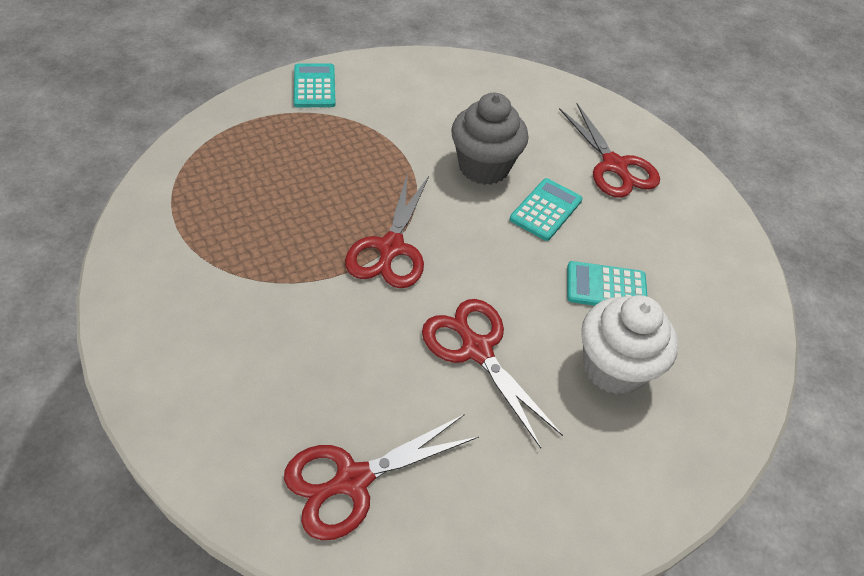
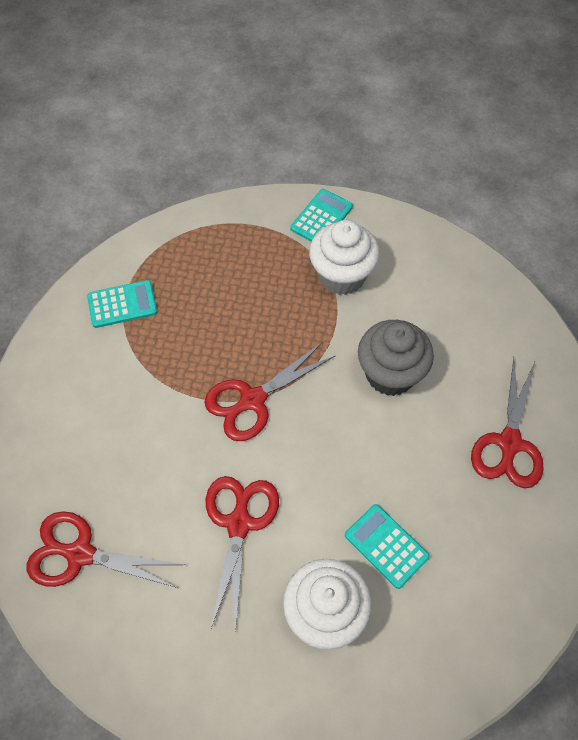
camera: 45 degrees right, 10 degrees up
(374, 119) = (341, 276): none -> white cupcake
(546, 210) = (404, 446): turquoise calculator -> turquoise calculator (122, 304)

